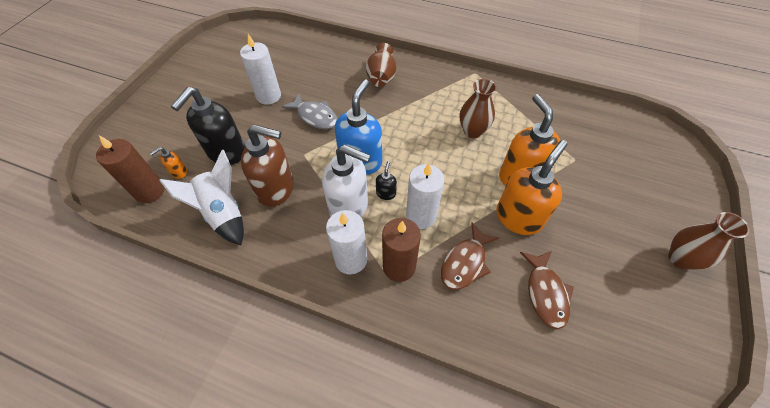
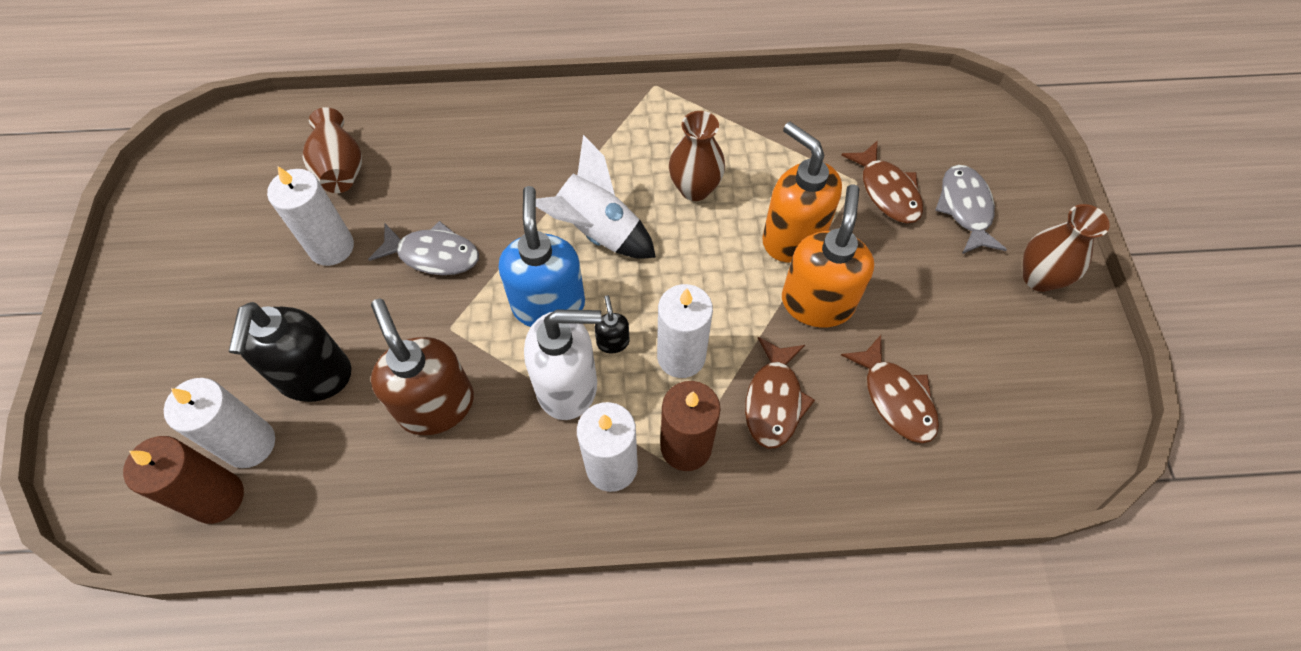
camera: 25 degrees left, 5 degrees up
(179, 172) = (250, 444): orange soap dispenser -> white candle
(223, 213) = (370, 480): white rocket -> white rocket (597, 231)
(276, 189) = (436, 405): brown soap dispenser -> brown soap dispenser turned 105 degrees counterclockwise
(381, 77) = (508, 144): brown vase -> brown vase (340, 168)
(592, 171) = (887, 191): none -> brown fish
(642, 199) = (965, 208): none -> grey fish

